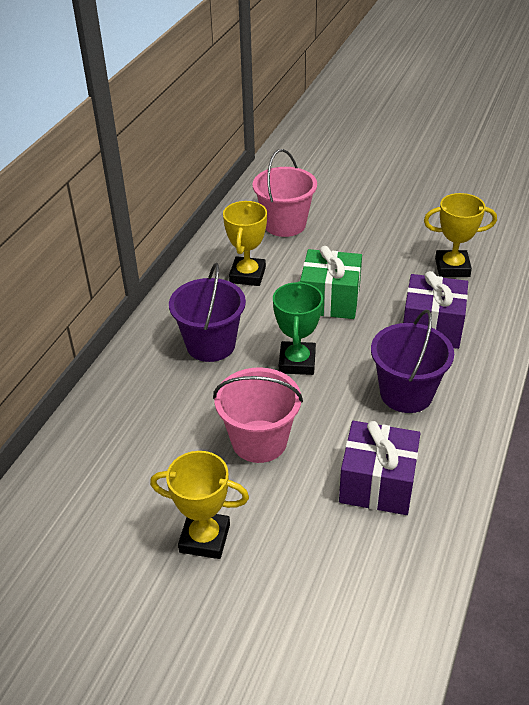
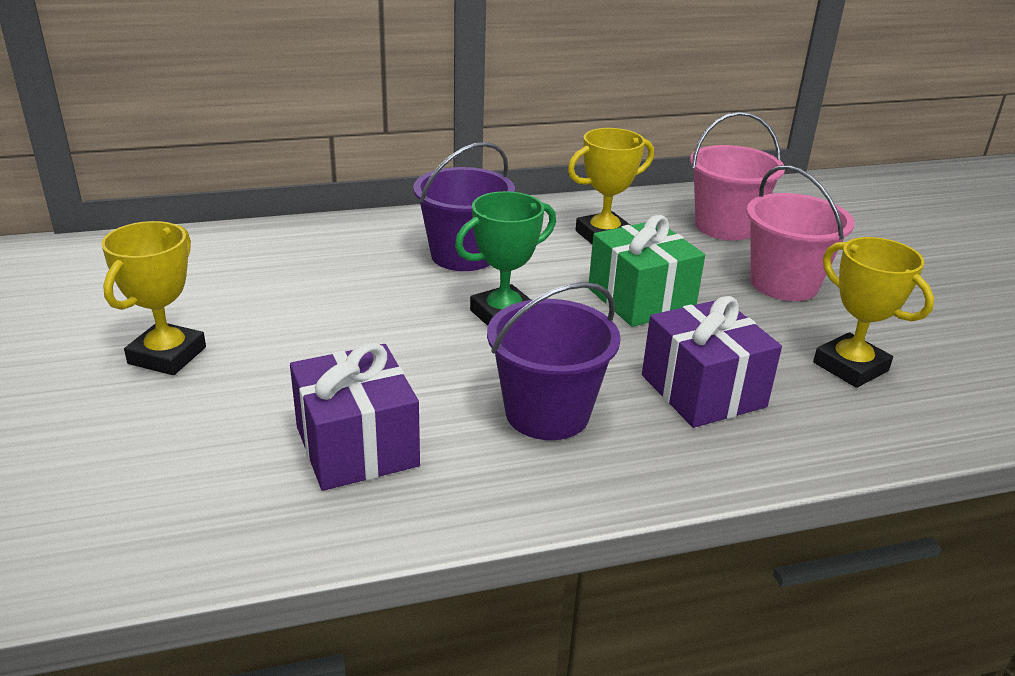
camera: 50 degrees right, 10 degrees down
(205, 538) = (167, 355): yellow trophy -> yellow trophy turned 45 degrees clockwise
(259, 441) = (346, 337): pink bucket -> pink bucket (784, 284)

